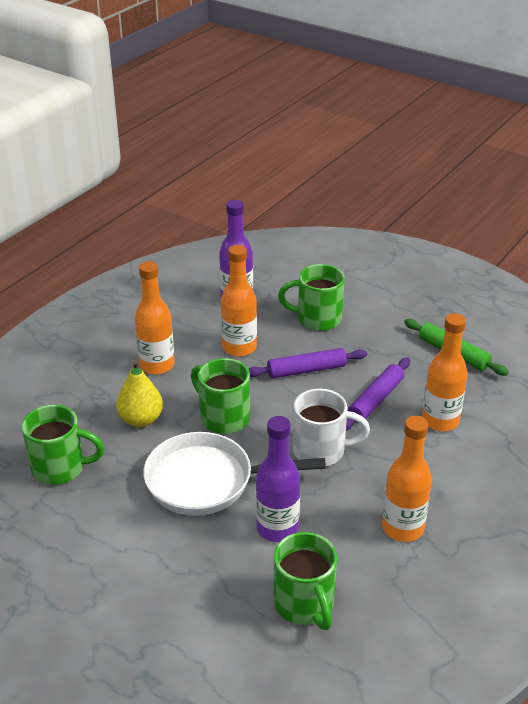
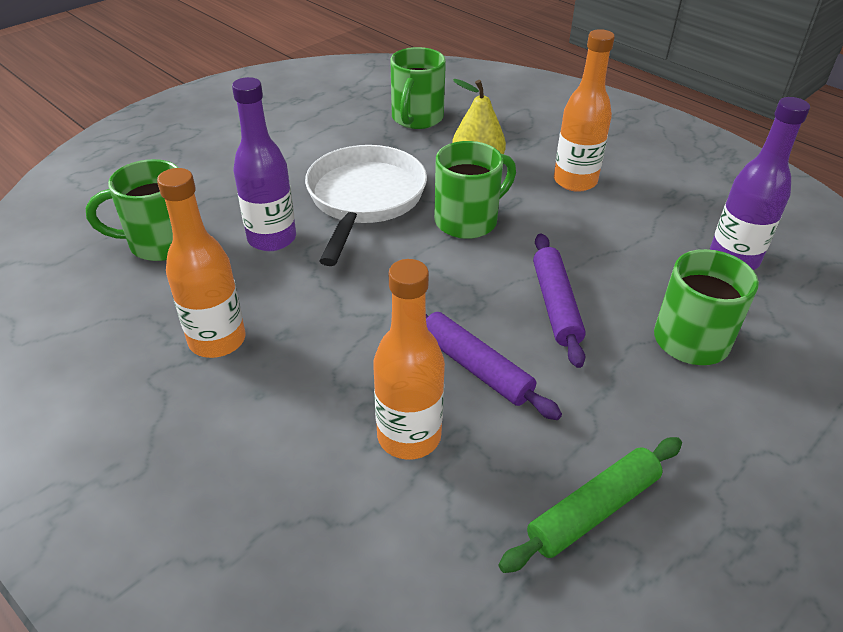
camera: 100 degrees right, 5 degrees up
(239, 347) = (611, 248): orange bottle -> none
(321, 451) = (383, 292): white mug -> none

